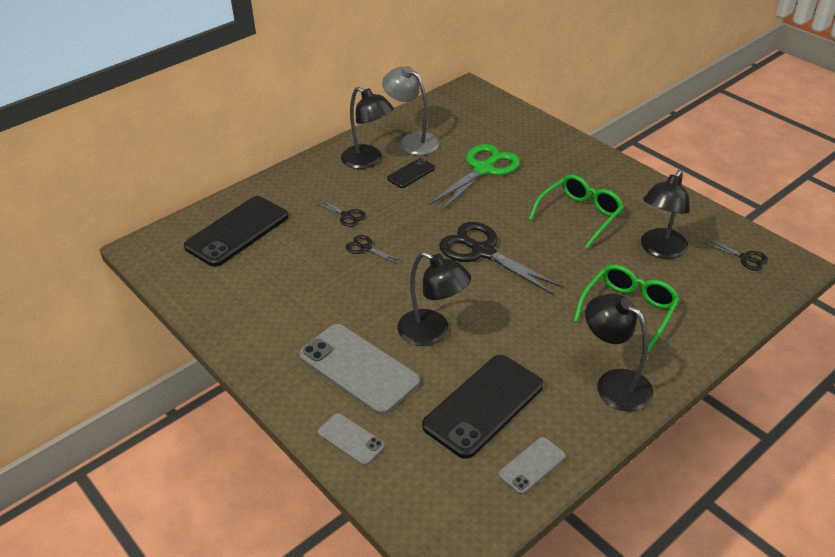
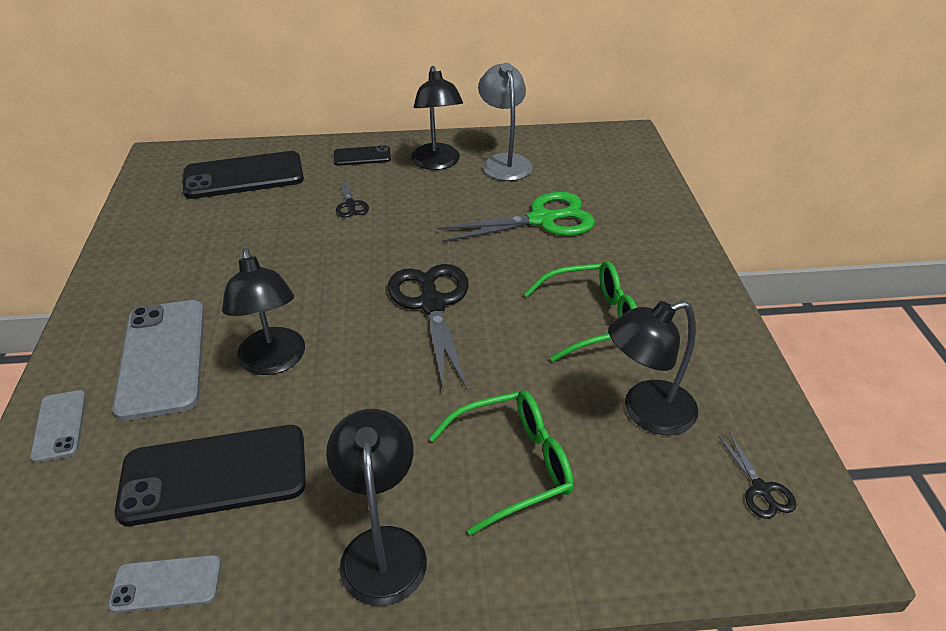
camera: 35 degrees right, 0 degrees up
(365, 248) = (326, 243): black scissors -> none
(411, 173) = (463, 192): black phone -> black phone (362, 156)

